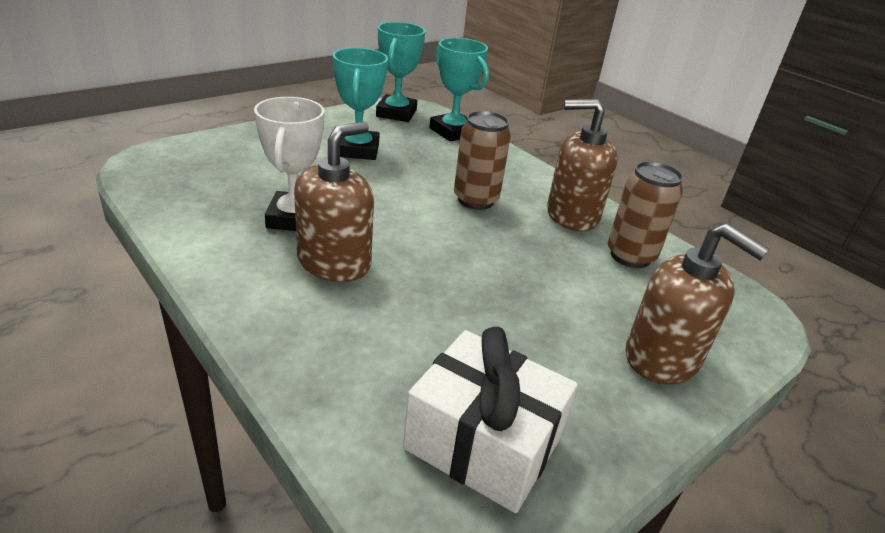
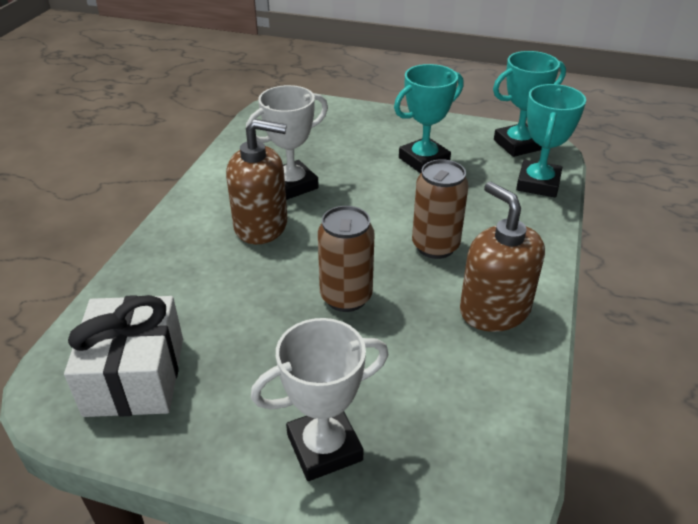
camera: 60 degrees right, 5 degrees up
(630, 256) = (472, 374): brown can -> brown can (346, 297)
(662, 358) = (324, 447): brown soap dispenser -> white trophy

